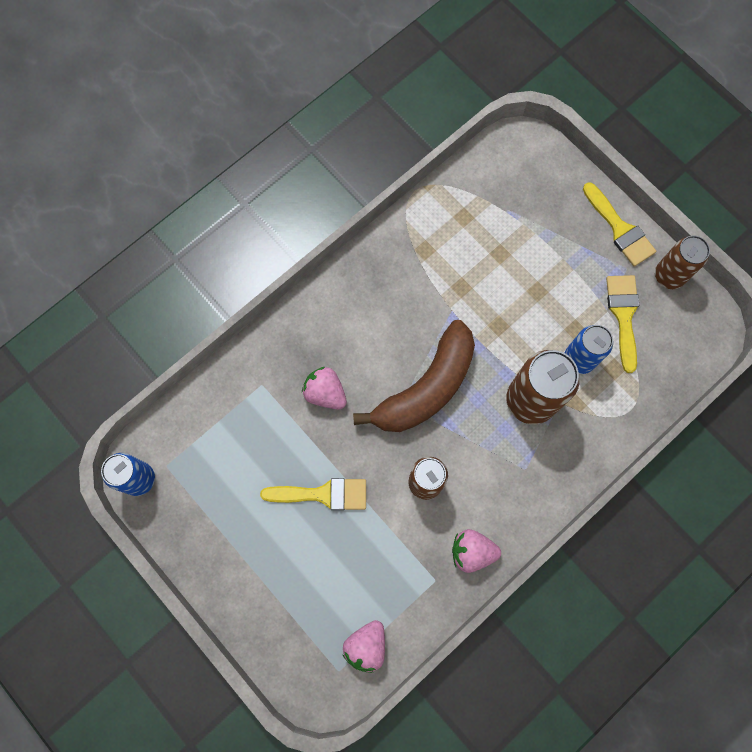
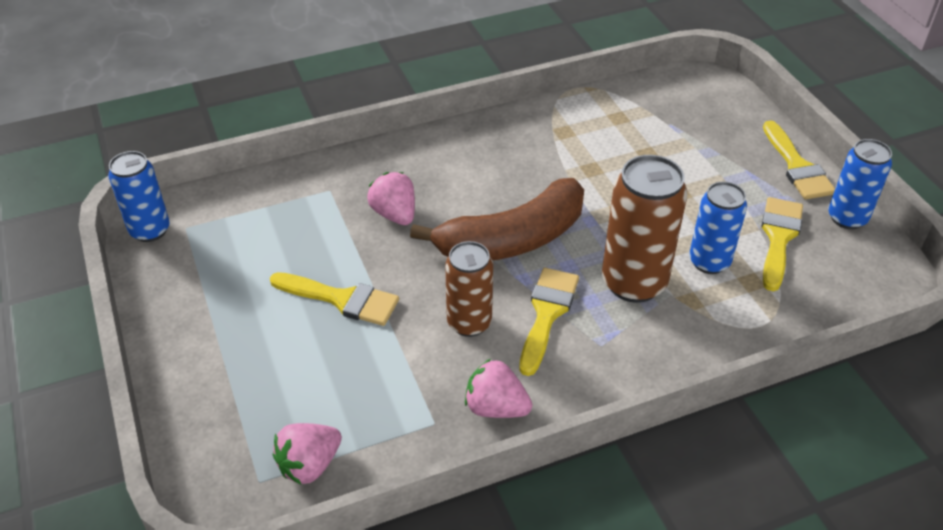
camera: 20 degrees right, 30 degrees down
(478, 453) = (547, 314): none -> yellow brush
(669, 276) = (847, 218): brown can -> blue can

